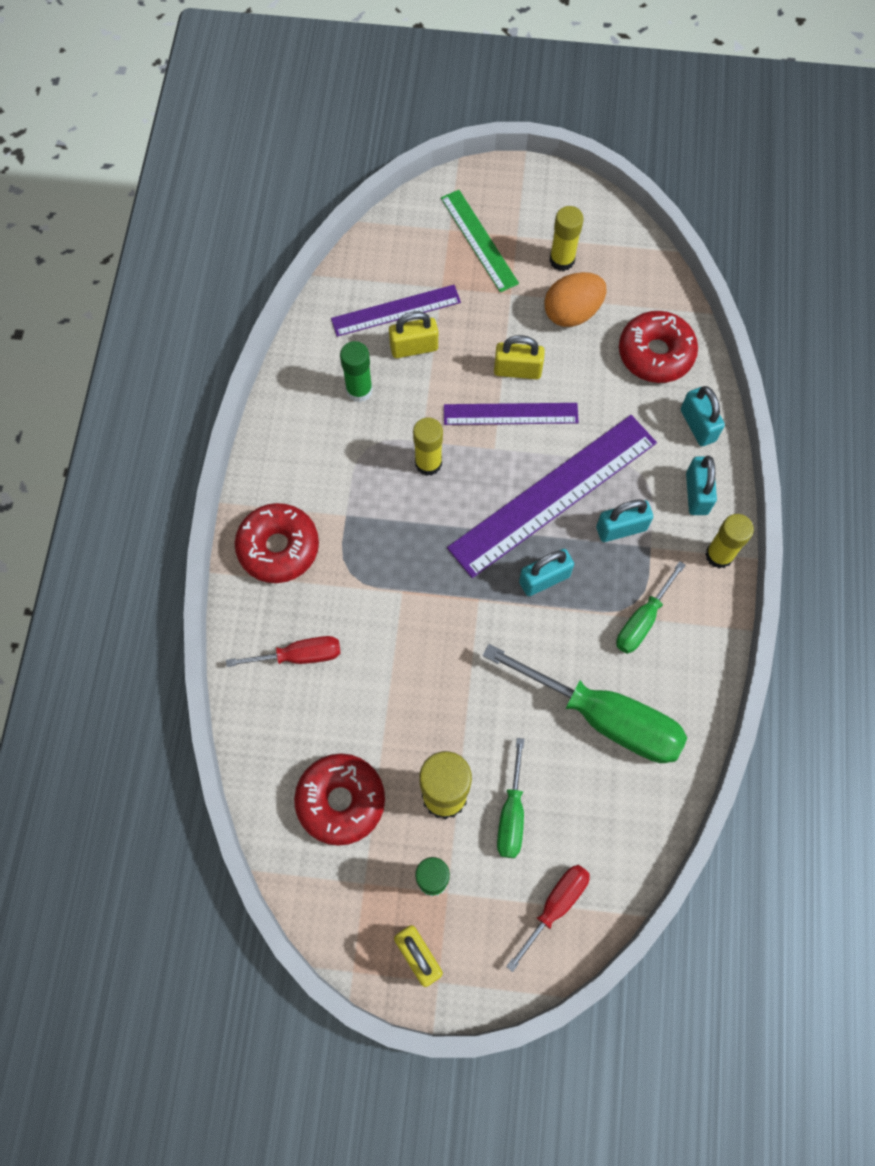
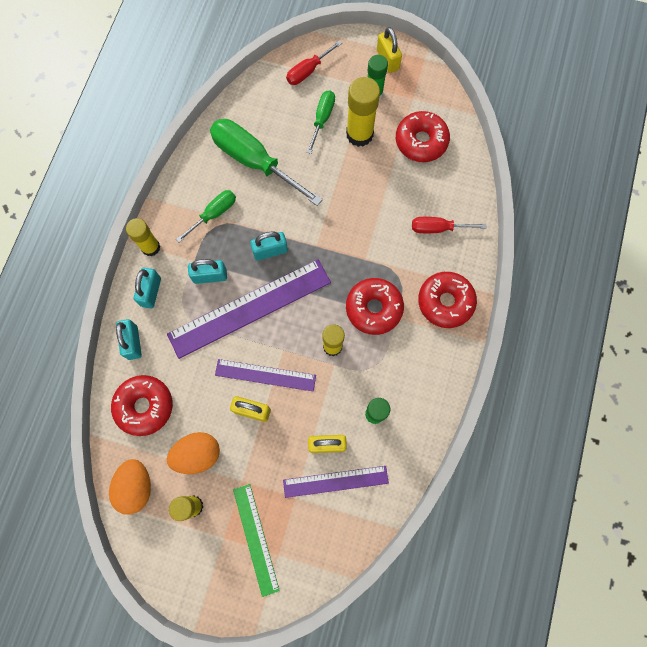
camera: 170 degrees left, 5 degrees up
(379, 522) = (374, 308): none -> red donut
(635, 268) = (136, 487): none -> orange egg

